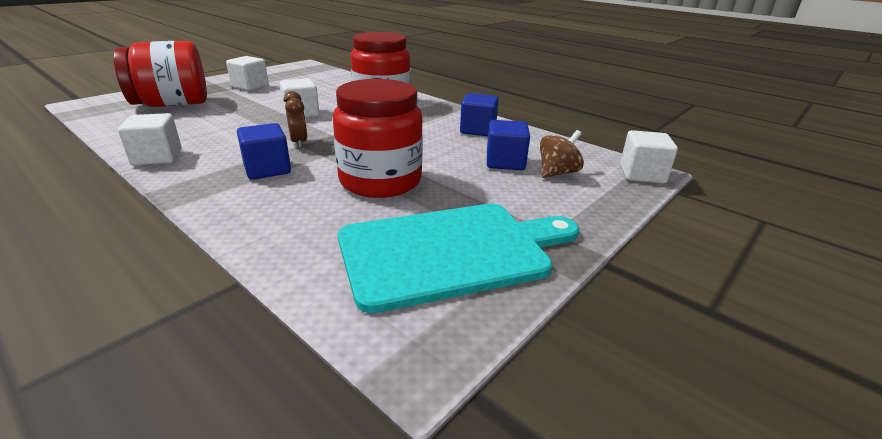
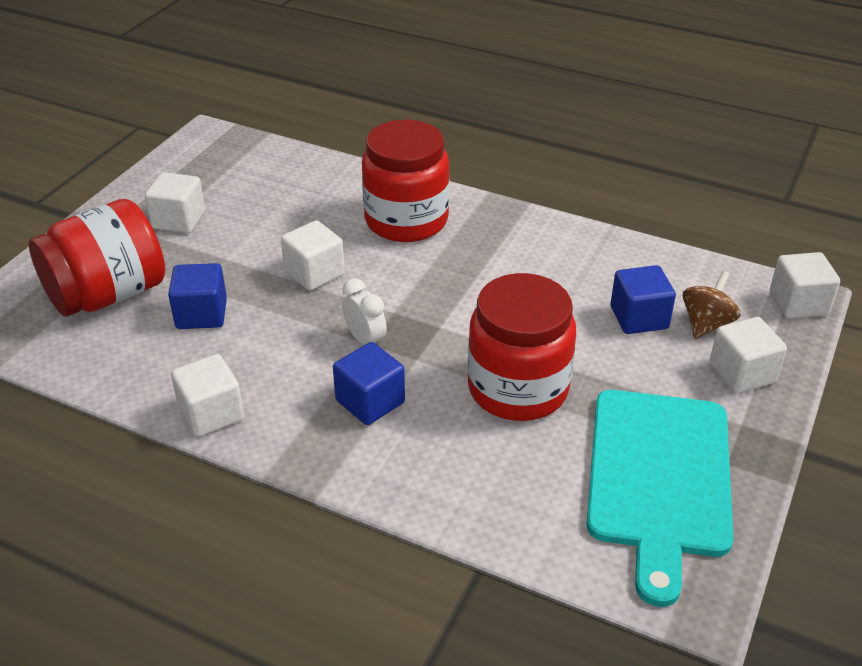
camera: 15 degrees left, 10 degrees up
(299, 143) = (365, 340): brown clock -> white clock
(451, 252) = (658, 478): turquoise cutting board -> turquoise cutting board turned 135 degrees clockwise
(478, 130) = (572, 257): blue cube -> blue cube (201, 314)
(571, 203) = (742, 373): none -> white cube

